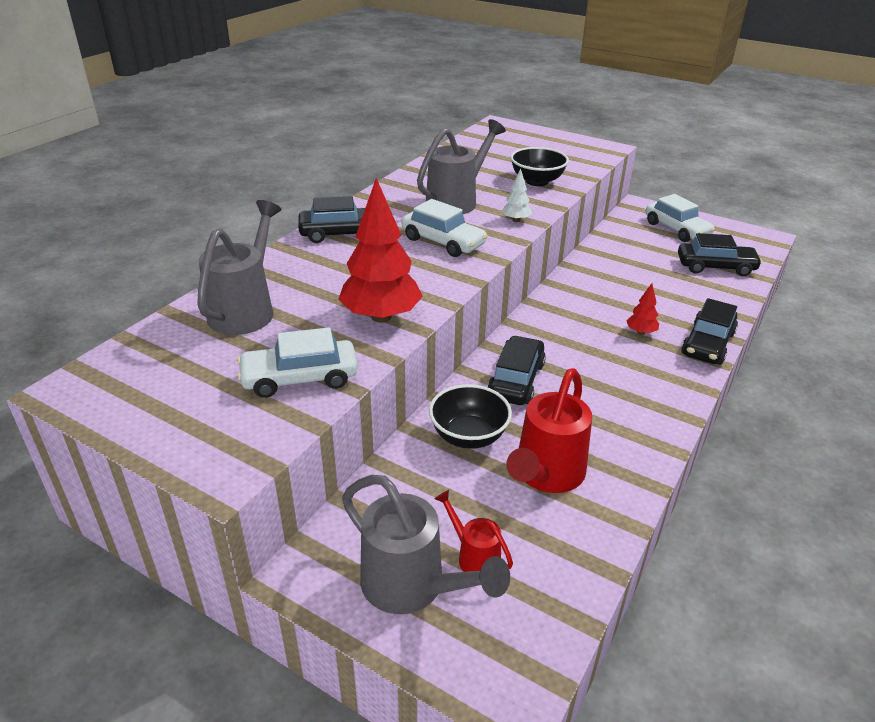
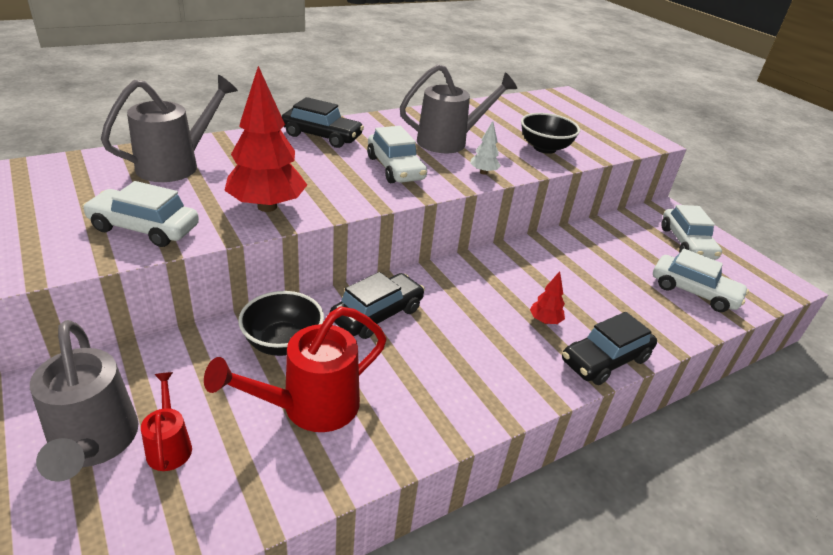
camera: 25 degrees right, 0 degrees up
(715, 267) = (694, 292): black car -> white car

